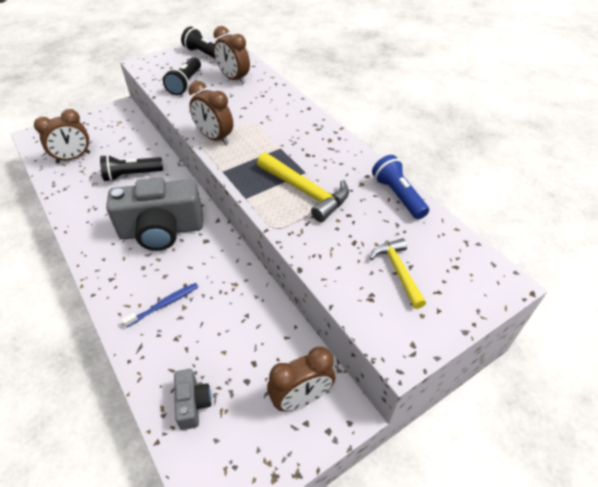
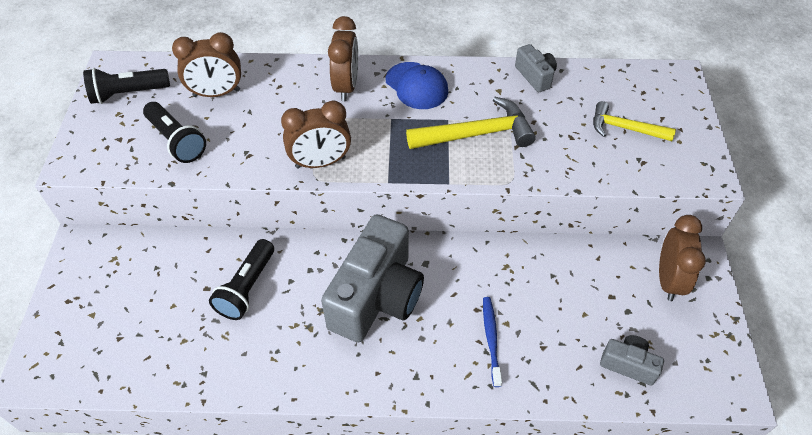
camera: 55 degrees left, 5 degrees up
(73, 158) = (144, 341): brown clock -> brown clock (346, 86)
(322, 145) = (416, 86): none -> blue cap
(398, 196) = (535, 76): blue flashlight -> grey camera

